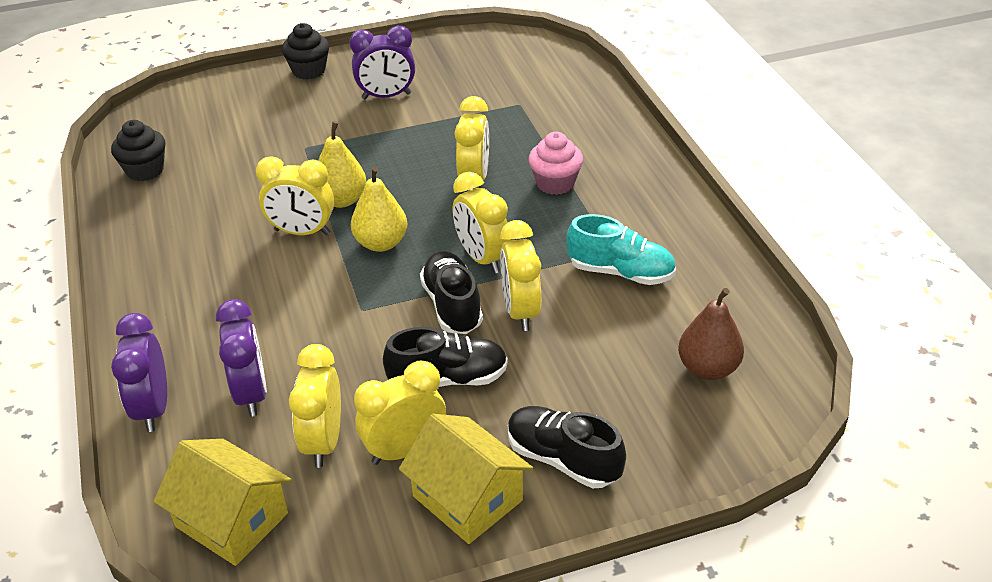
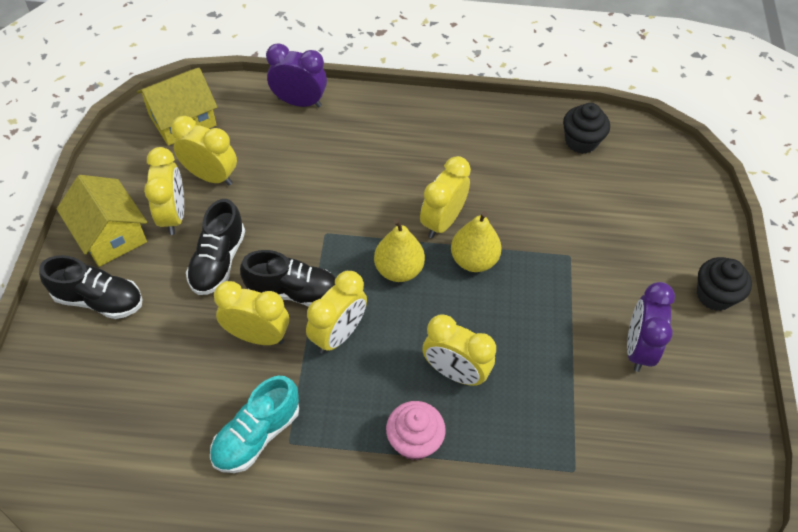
camera: 110 degrees right, 15 degrees up
(251, 394) = (279, 151): purple clock -> none
(467, 498) = (110, 235): yellow house -> yellow house turned 75 degrees clockwise
(482, 258) = (338, 334): yellow clock -> yellow clock turned 135 degrees clockwise
(563, 459) = (99, 300): black shoe -> black shoe turned 45 degrees clockwise
(708, 368) = (107, 441): brown pear -> none

